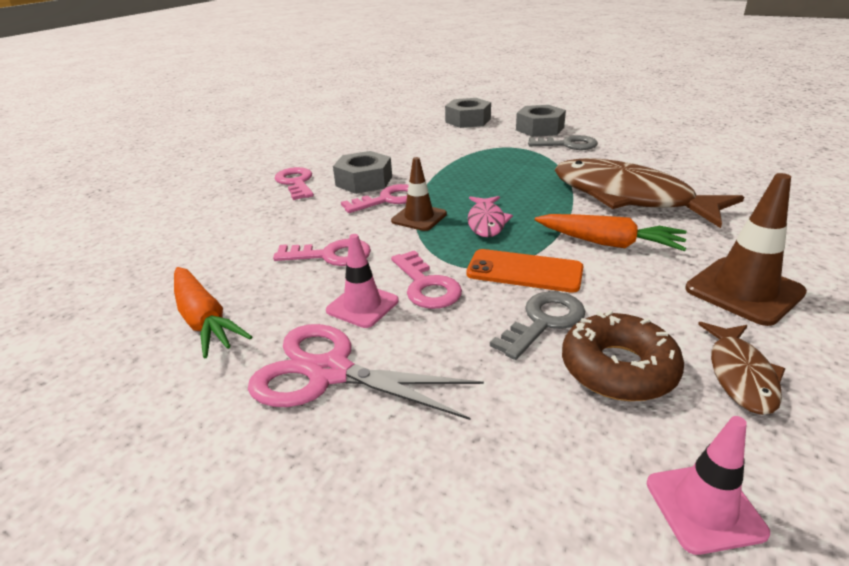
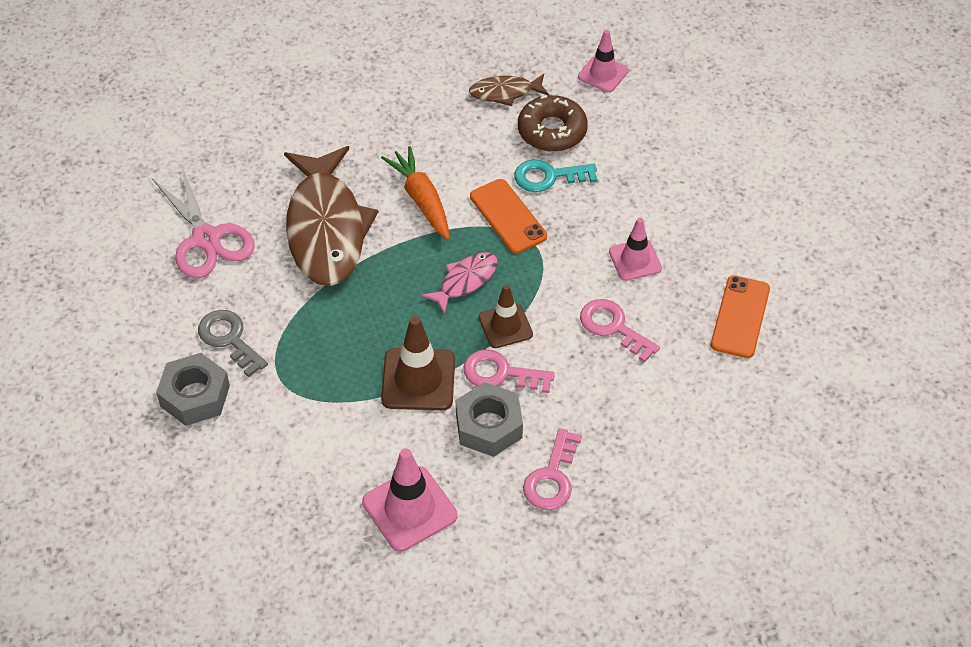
camera: 140 degrees left, 20 degrees up
(204, 320) = (740, 317): orange carrot -> orange phone
(330, 373) = (692, 224): pink scissors -> pink scissors (206, 239)
(368, 147) = (409, 509): none -> pink traffic cone
(426, 286) = (580, 249): pink key -> none
(468, 120) = (226, 488): grey nut -> none
(544, 322) = (548, 176): grey key -> turquoise key
(740, 375) = (505, 92): brown fish -> brown fish turned 150 degrees counterclockwise
(744, 291) = (416, 118): brown traffic cone -> brown traffic cone (418, 380)

